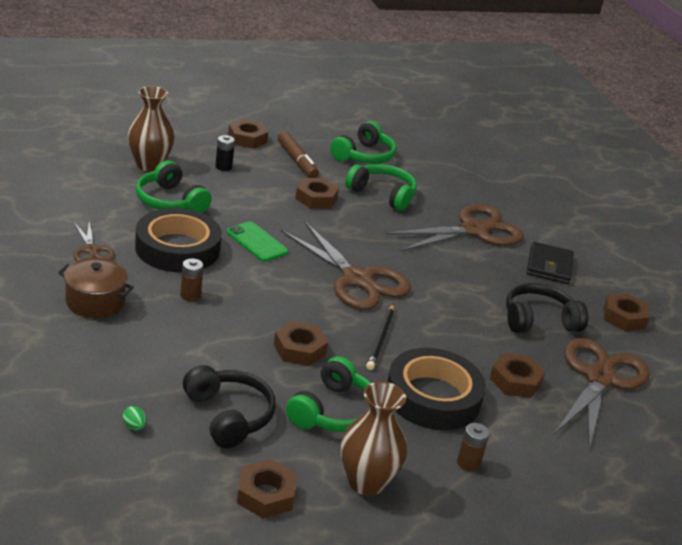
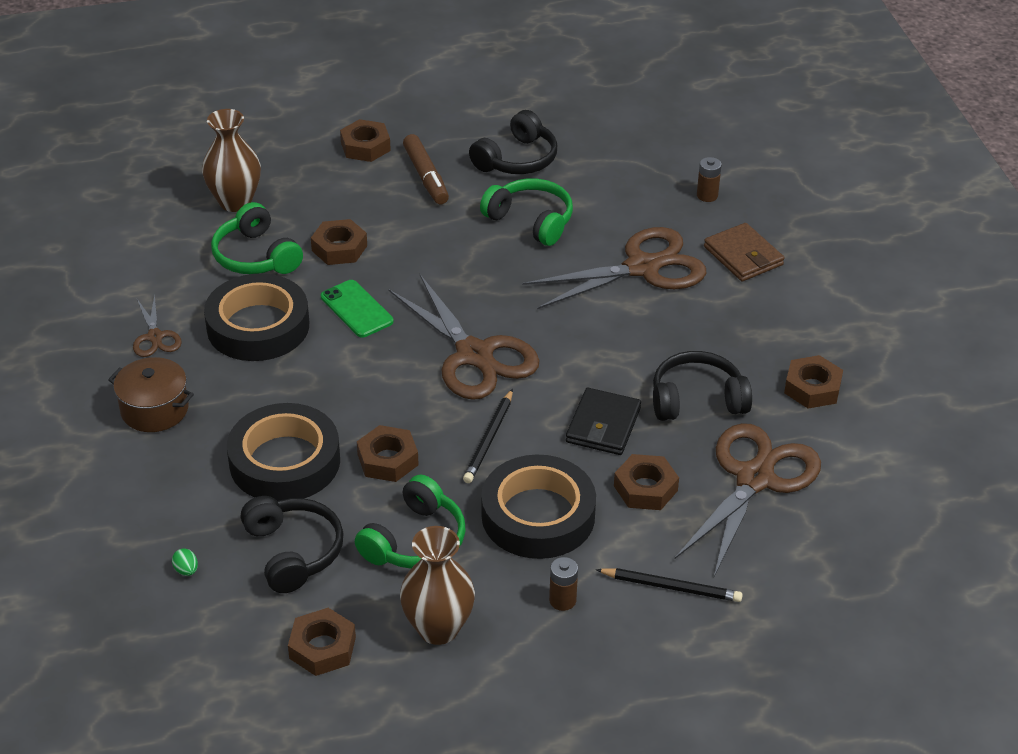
camera: 10 degrees right, 10 degrees up
(190, 295) = (266, 393): brown battery -> brown battery (707, 195)
(212, 346) = (285, 461): none -> black tape
(223, 167) = (329, 196): black battery -> none
(316, 198) = (442, 235): brown nut -> brown nut (339, 248)
(364, 156) = (517, 159): green headphones -> black headphones
(546, 228) = (743, 256): none -> brown wallet
(549, 266) = (731, 316): black wallet -> black wallet (603, 425)
(555, 456) = (671, 587): none -> black pencil

